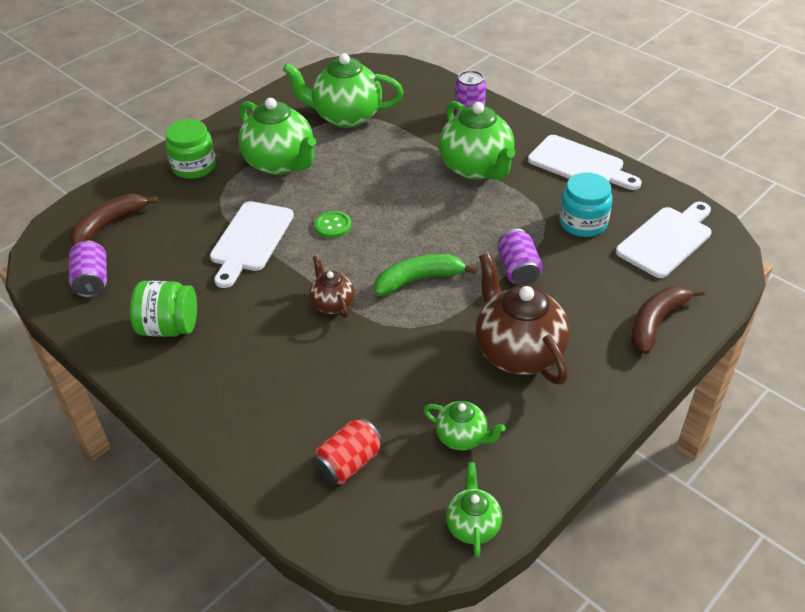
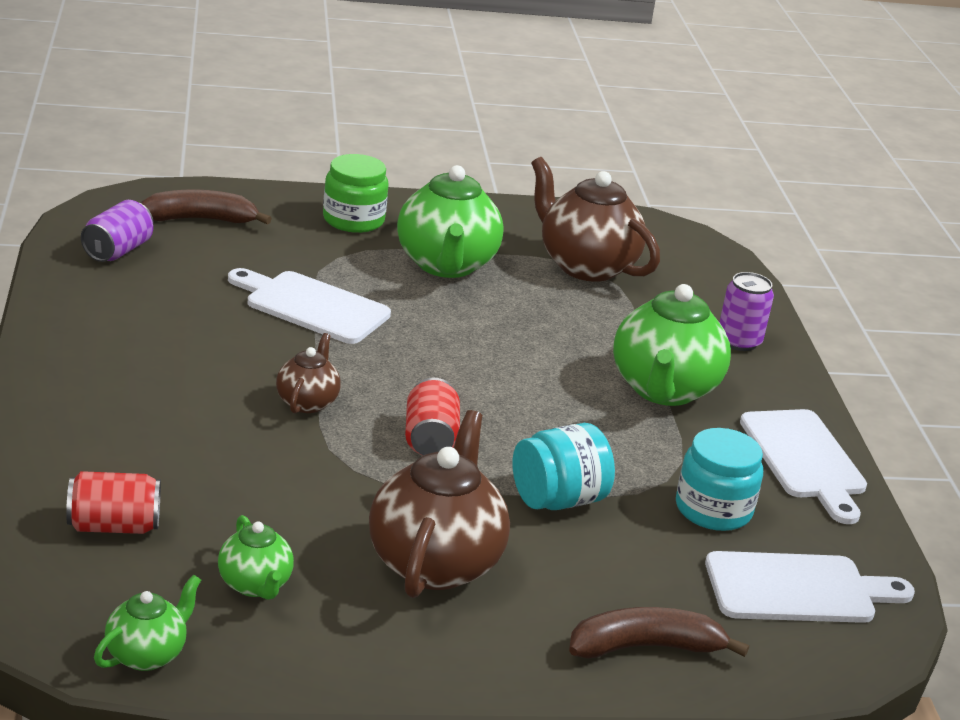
camera: 35 degrees right, 15 degrees down
(169, 327) = (127, 324): green jar -> none
(250, 240) = (311, 306): white cutting board -> white cutting board turned 60 degrees clockwise
(333, 226) = (414, 344): green button -> none
(346, 116) = (585, 266): green teapot -> brown teapot
(419, 280) = (430, 439): green banana -> red can
(518, 270) = (557, 500): purple can -> turquoise jar

